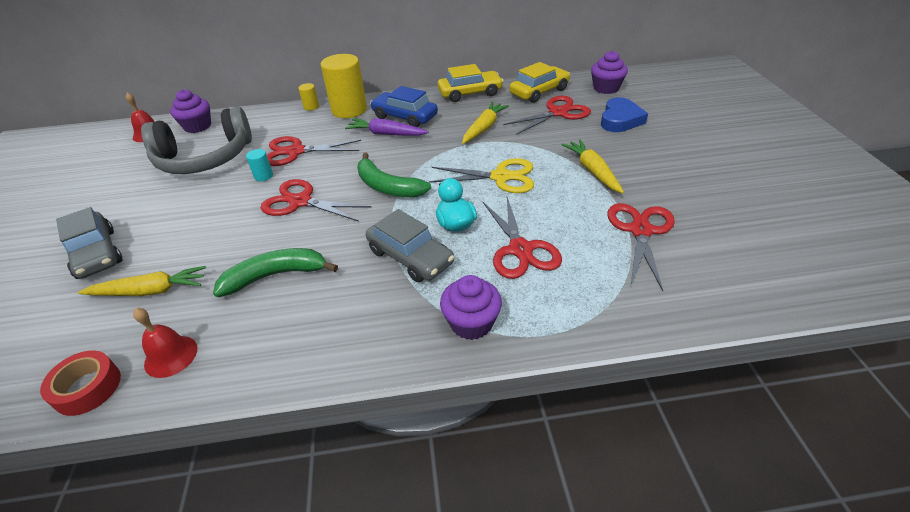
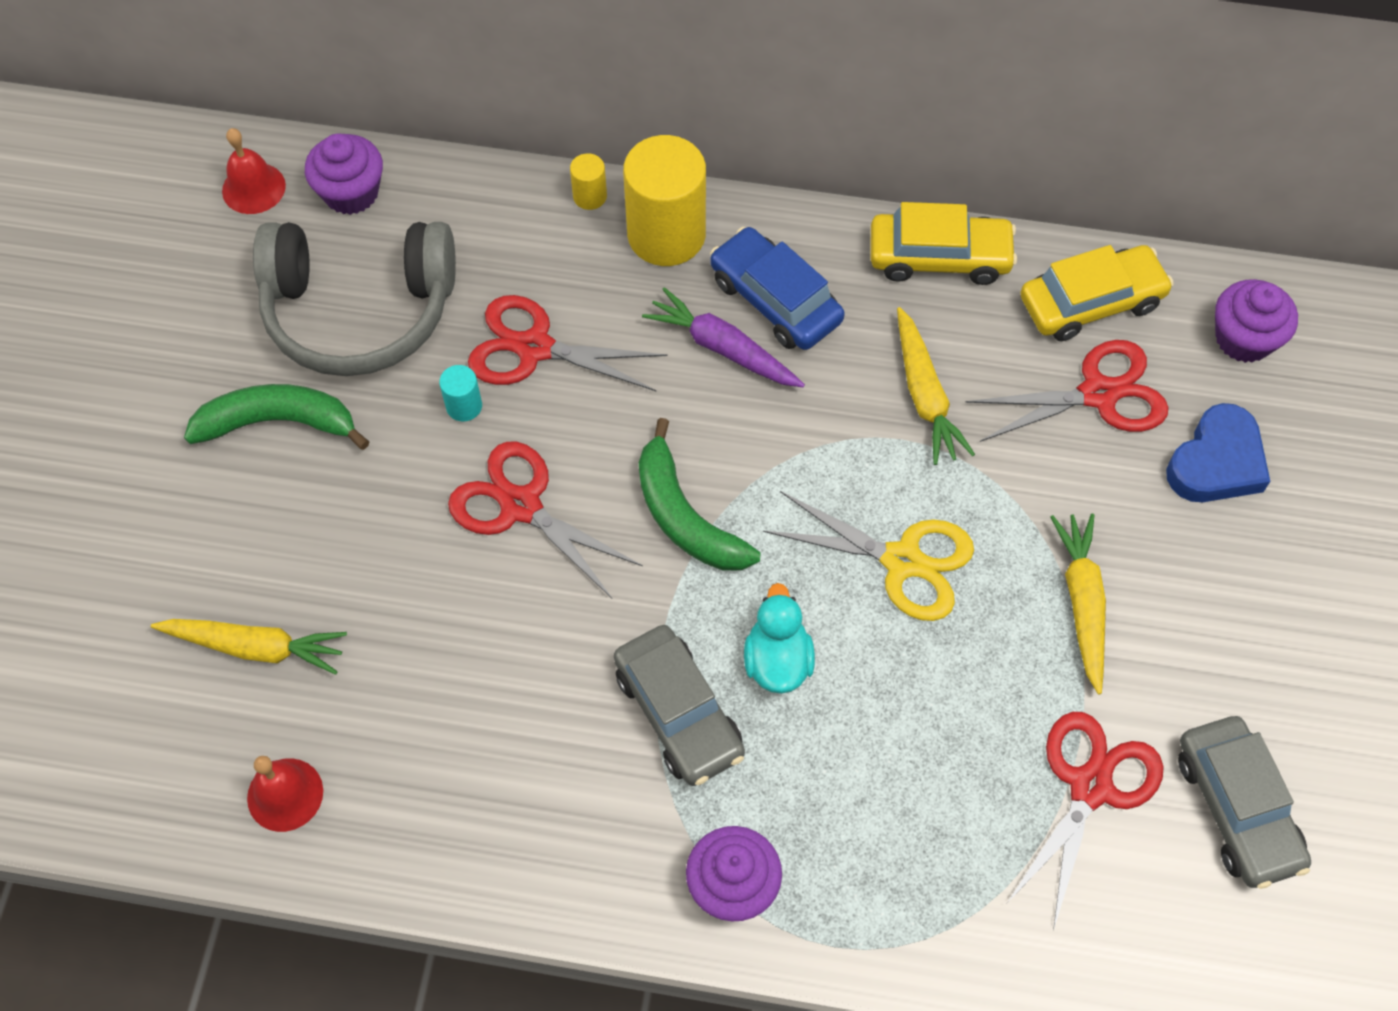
camera: 15 degrees right, 20 degrees up
(87, 388) = (171, 813): red tape -> none
(96, 253) = (169, 527): grey car -> grey car (1236, 808)
(275, 276) = (453, 681): green banana -> green banana (278, 422)
(484, 128) = (924, 395): yellow carrot -> yellow carrot turned 120 degrees clockwise
(520, 249) = (866, 759): red scissors -> none

